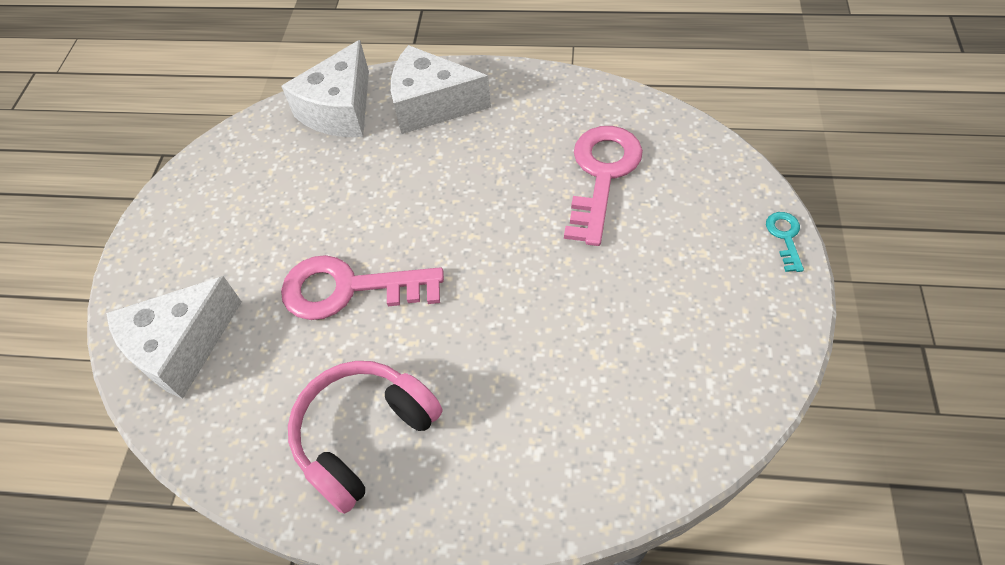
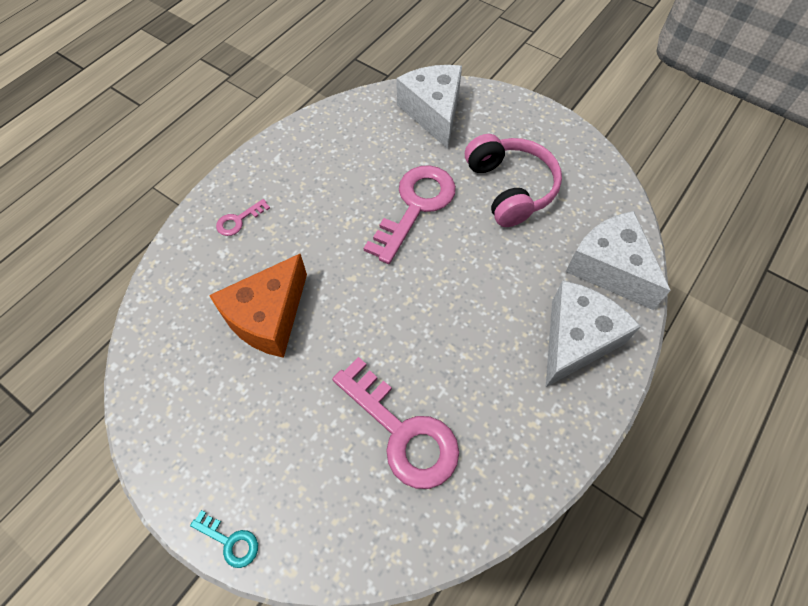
camera: 115 degrees right, 5 degrees up
(364, 436) = (304, 175): pink headphones -> pink headphones (510, 188)
(479, 467) = (238, 220): none -> pink key
(579, 344) = (268, 317): none -> orange cheese

